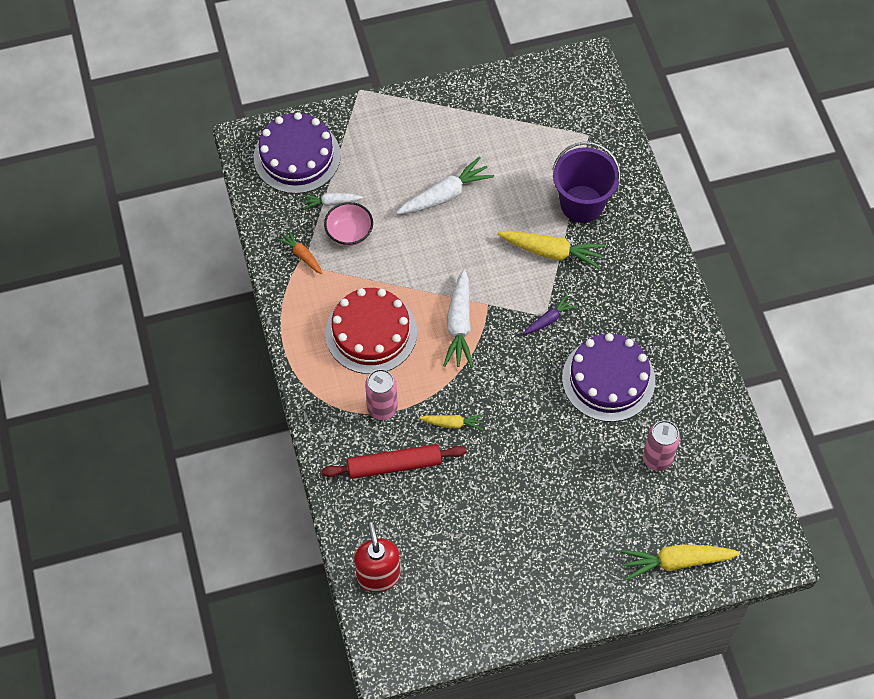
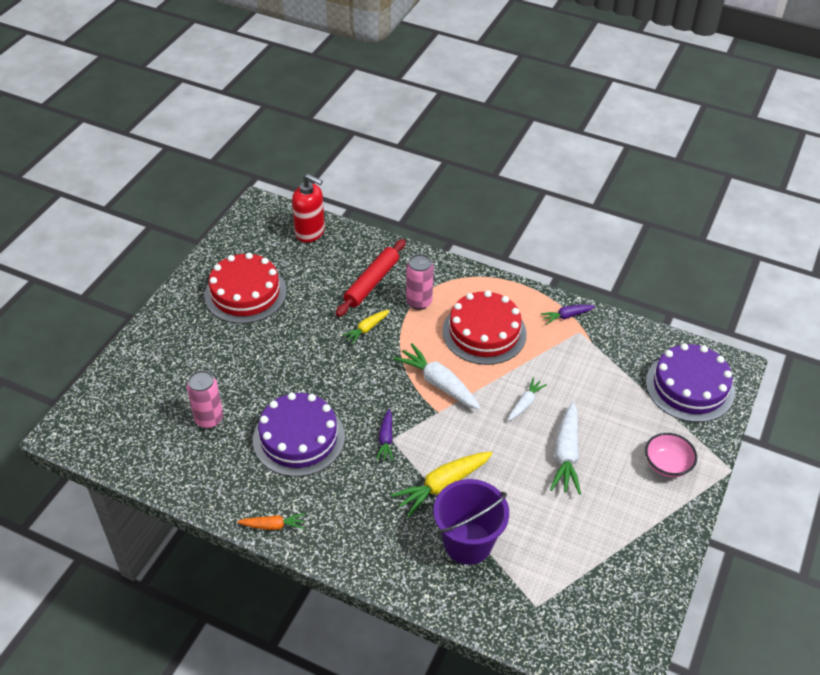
camera: 130 degrees right, 15 degrees down
(293, 285) = (567, 316): none -> purple carrot
(302, 255) = (589, 335): orange carrot -> orange carrot (273, 526)
(331, 202) = (624, 380): white carrot -> white carrot (525, 403)
(349, 232) = (584, 373): pink bowl -> pink bowl (667, 465)
(507, 559) = (245, 293): none -> red cake
(676, 562) = (133, 373): yellow carrot -> none

